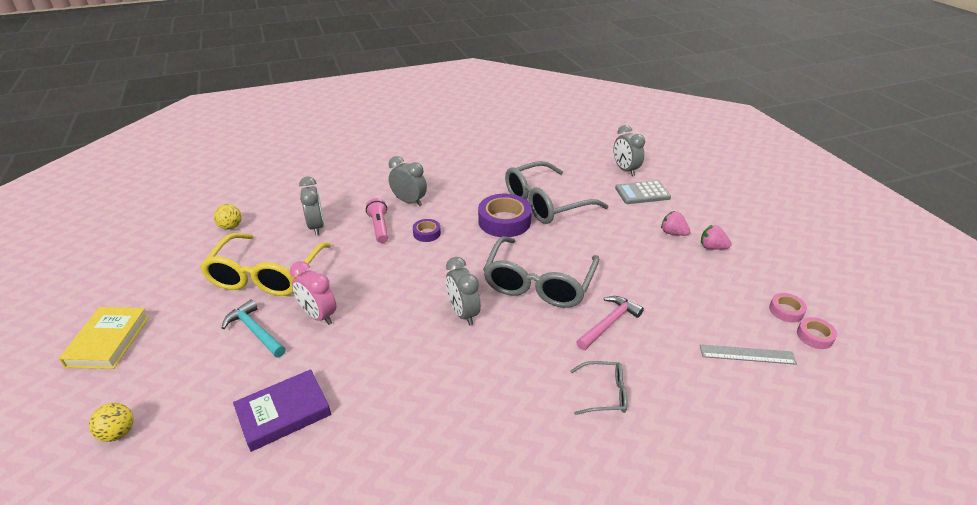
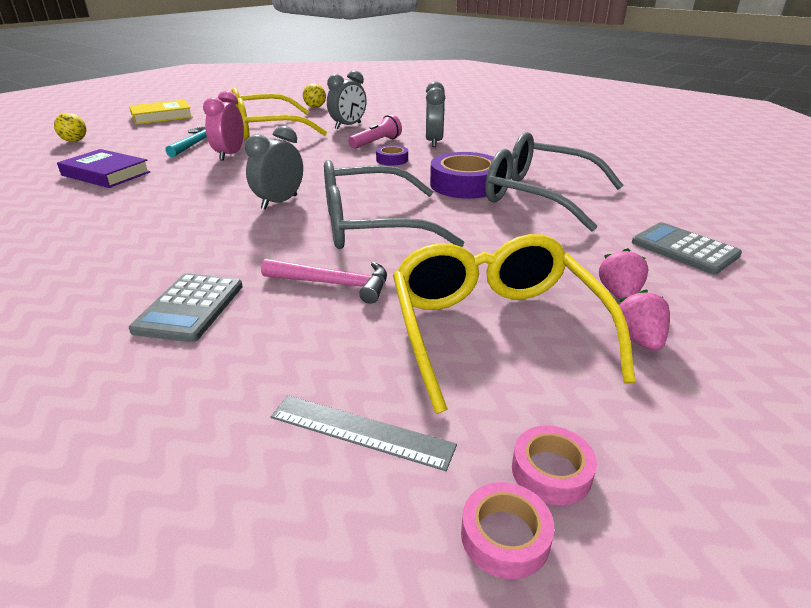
camera: 60 degrees right, 5 degrees down
(604, 393) = (190, 308): grey glasses -> grey calculator
(625, 170) = (721, 225): grey clock -> none
(685, 283) = (495, 329): none -> yellow glasses
(747, 354) = (361, 431): grey ruler -> grey ruler turned 45 degrees counterclockwise

